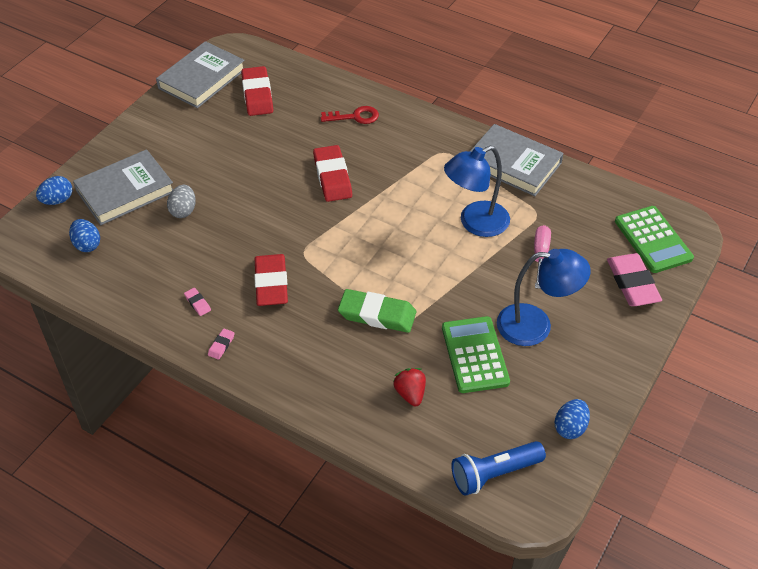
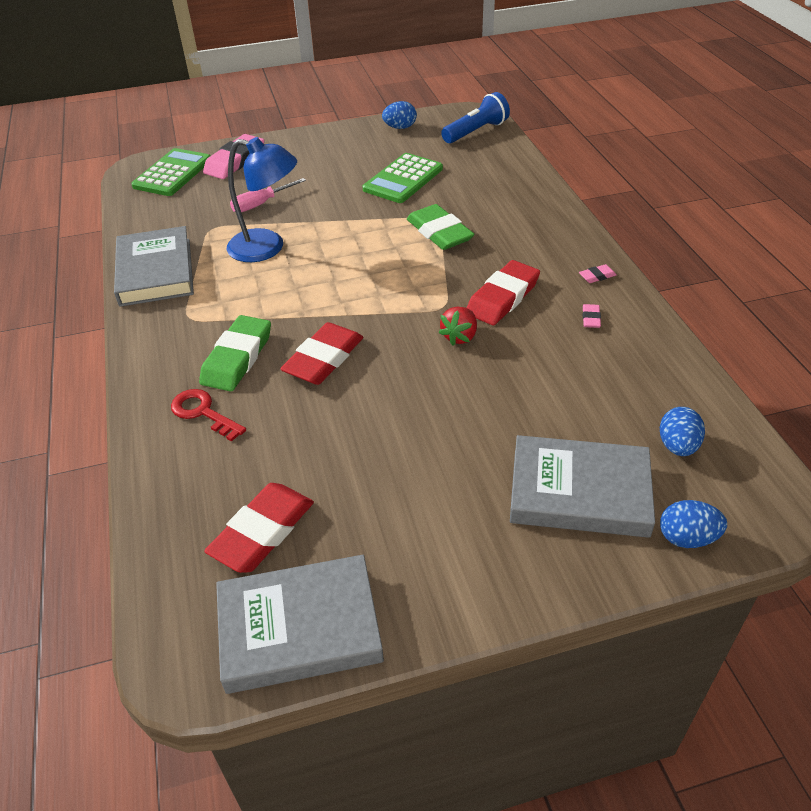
camera: 135 degrees left, 5 degrees down
(183, 211) = (525, 419): grey egg -> none
(380, 149) = (237, 358): none -> green eraser
(410, 394) = (477, 182): red strawberry -> red strawberry (460, 337)
(494, 474) = (476, 132): blue flashlight -> blue flashlight turned 60 degrees counterclockwise
(536, 325) = (337, 173): blue lamp -> none

